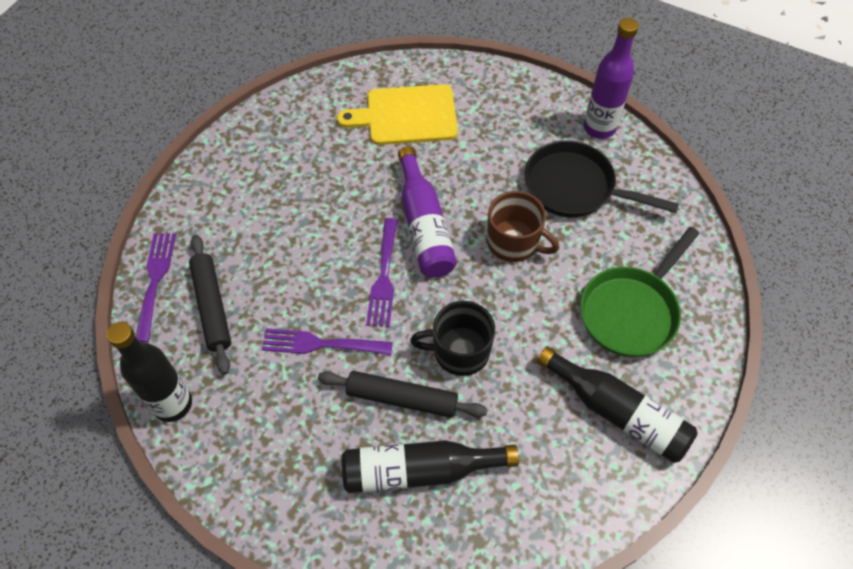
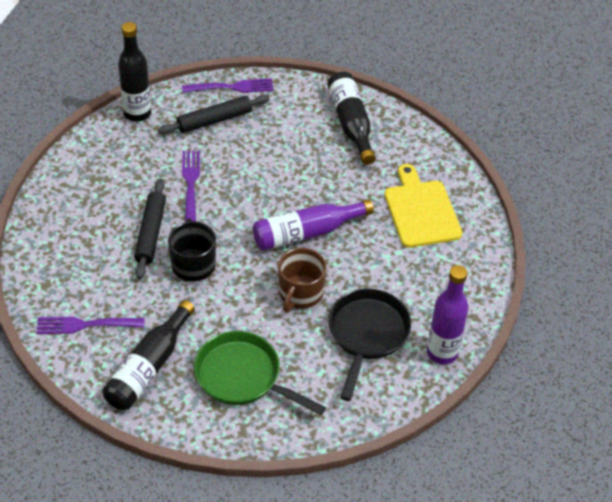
camera: 80 degrees right, 10 degrees down
(384, 277) = (253, 212): purple fork -> purple fork (85, 325)
(420, 471) = (95, 248): black bottle -> black bottle (351, 124)

